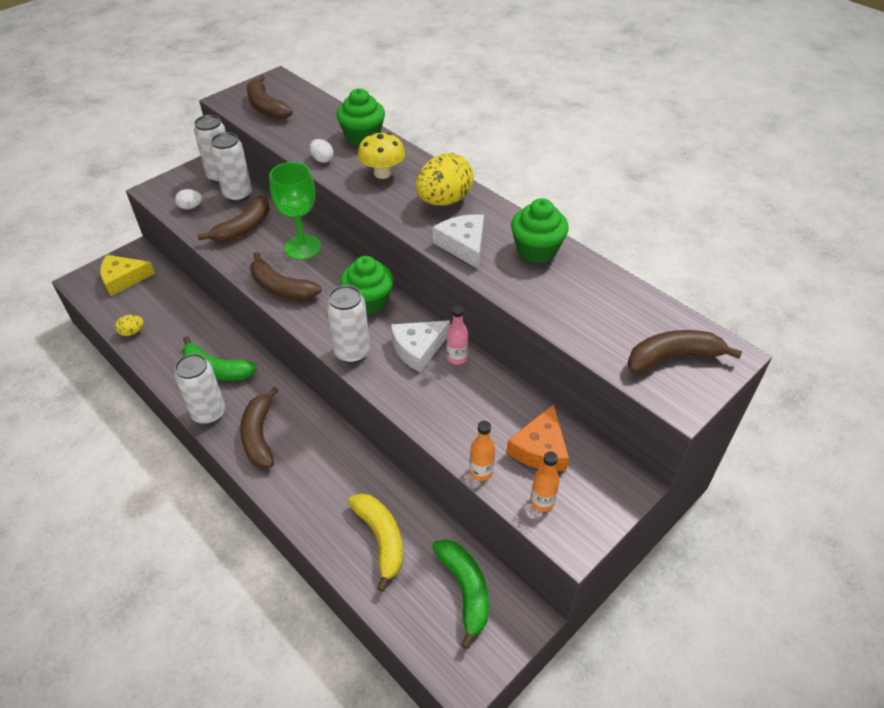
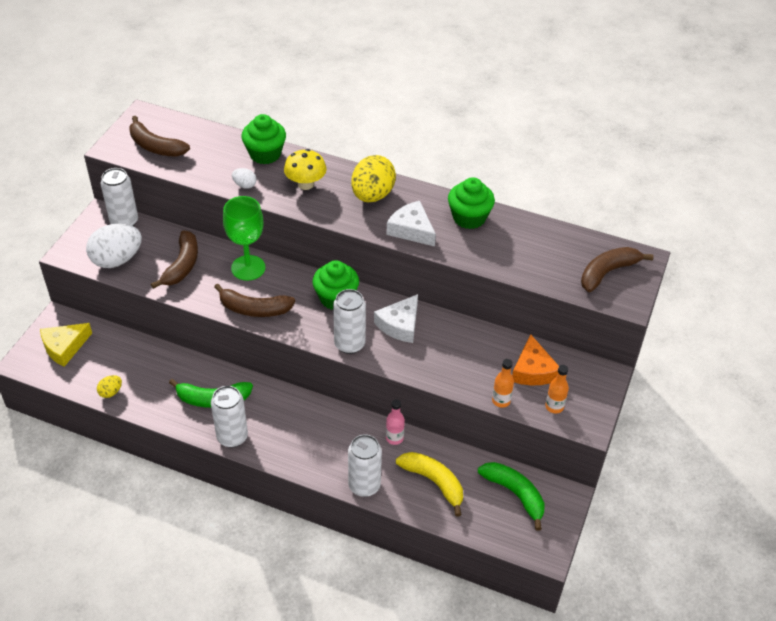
camera: 25 degrees left, 0 degrees up
(190, 207) = (117, 260): white egg -> white egg, size x2.16
(238, 195) = (153, 235): white can -> white can (364, 485)
(259, 435) = (288, 440): brown banana -> none
(456, 358) = (434, 322): pink bottle -> pink bottle (394, 438)

